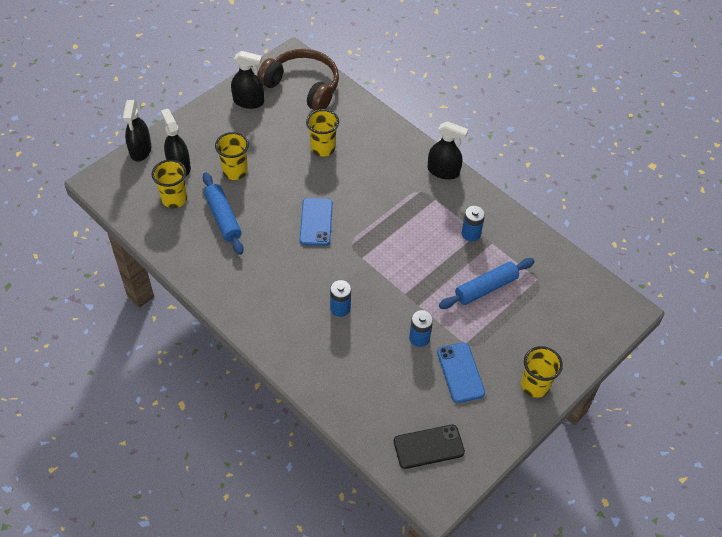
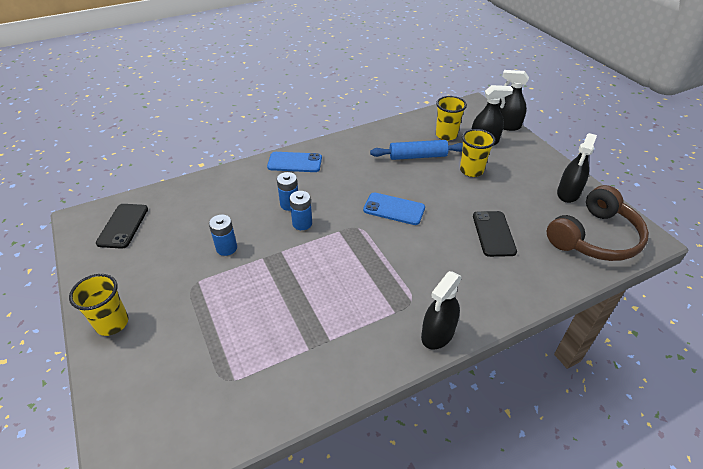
camera: 110 degrees right, 10 degrees down
(323, 148) = (493, 233): yellow cup -> black phone
(460, 372) = (171, 267): blue phone -> blue phone (295, 162)
(471, 234) = (330, 331): blue battery -> blue battery (302, 223)
(486, 288) = (251, 320): blue rolling pin -> none

